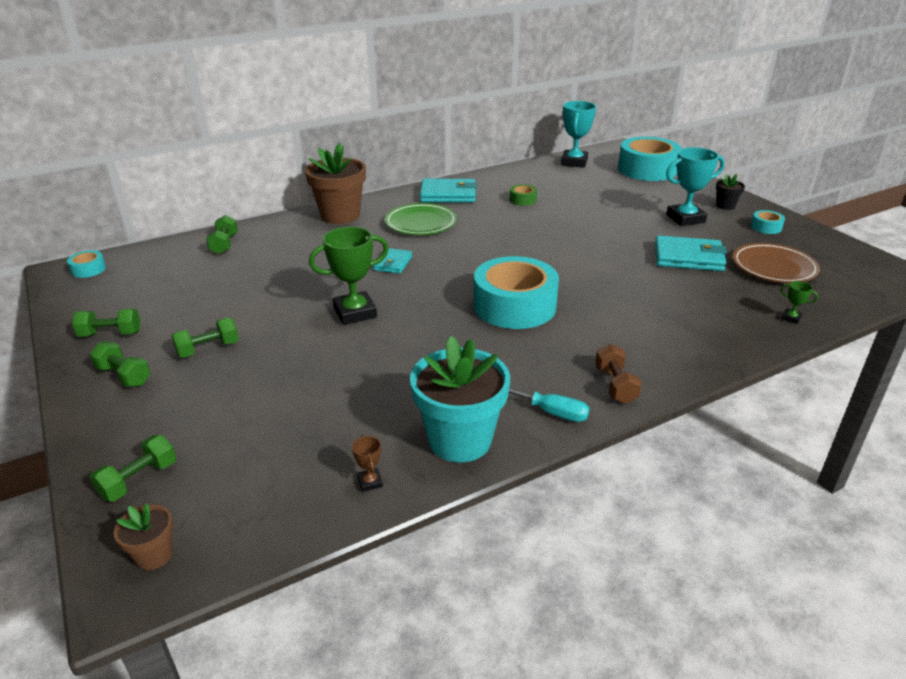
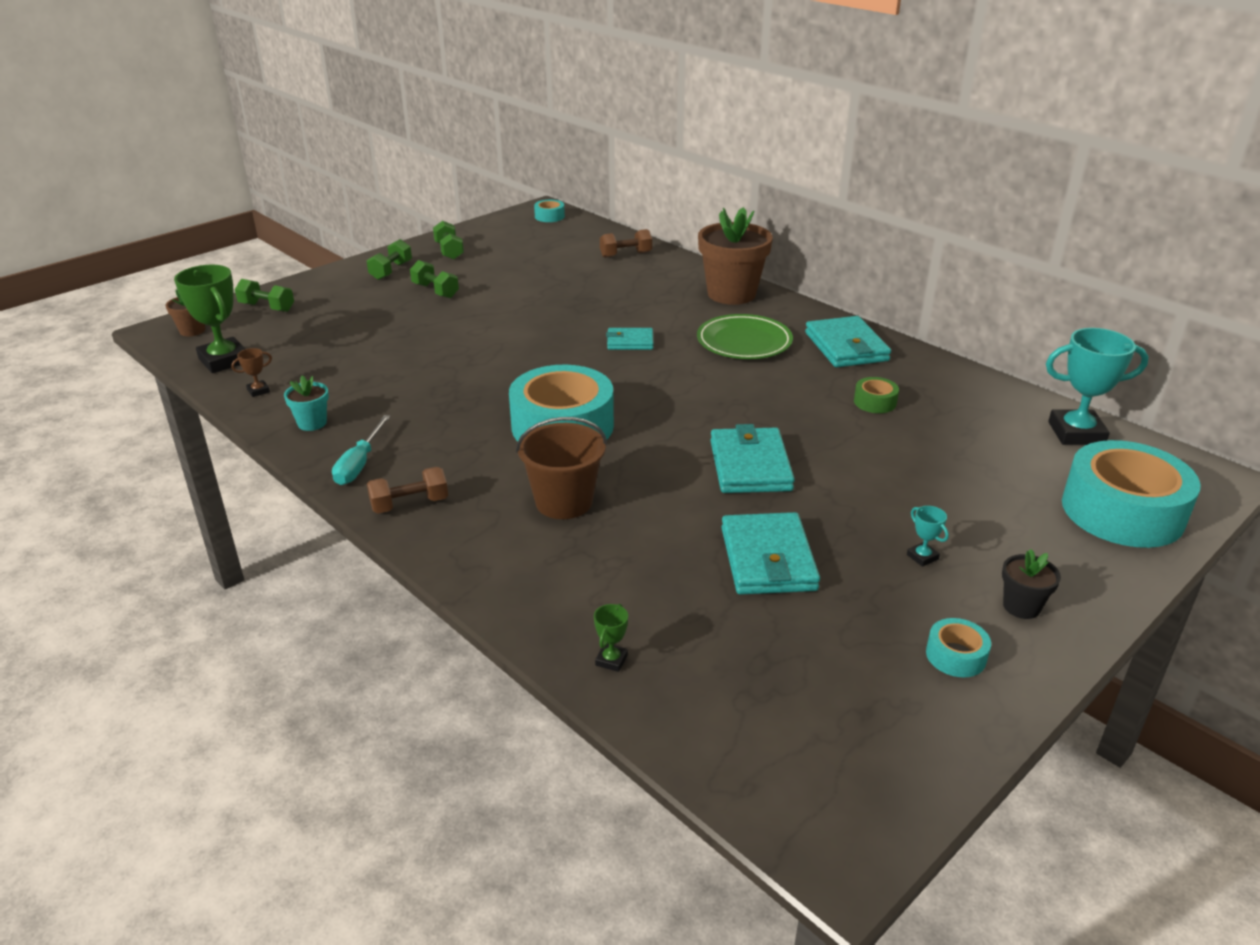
camera: 75 degrees right, 0 degrees up
(224, 244) = (626, 255): green dumbbell -> brown dumbbell
(355, 312) = (516, 340): green trophy -> green trophy (224, 360)
(460, 440) = (312, 423): turquoise flower pot -> turquoise flower pot, size x0.47
(587, 247) = (750, 466): none -> turquoise wallet
(620, 316) = (564, 502): none -> brown bucket
(685, 218) = (922, 557): turquoise trophy -> turquoise trophy, size x0.44
(773, 267) = (783, 654): brown plate -> none

